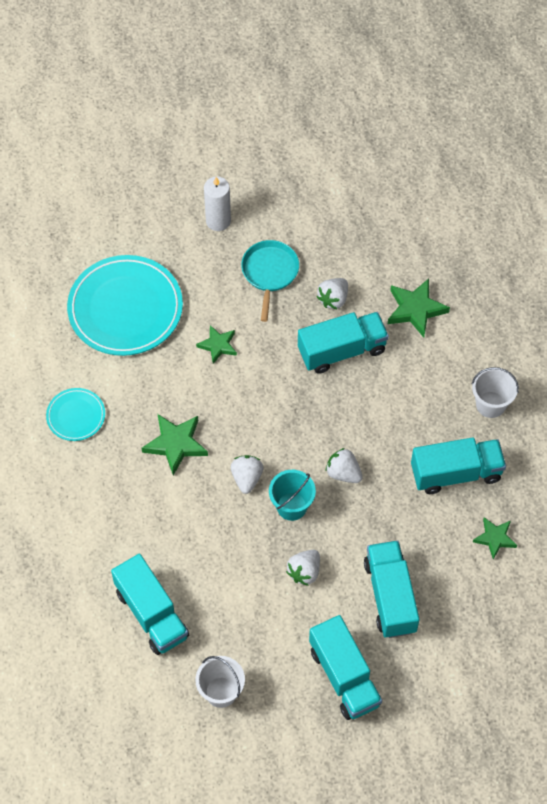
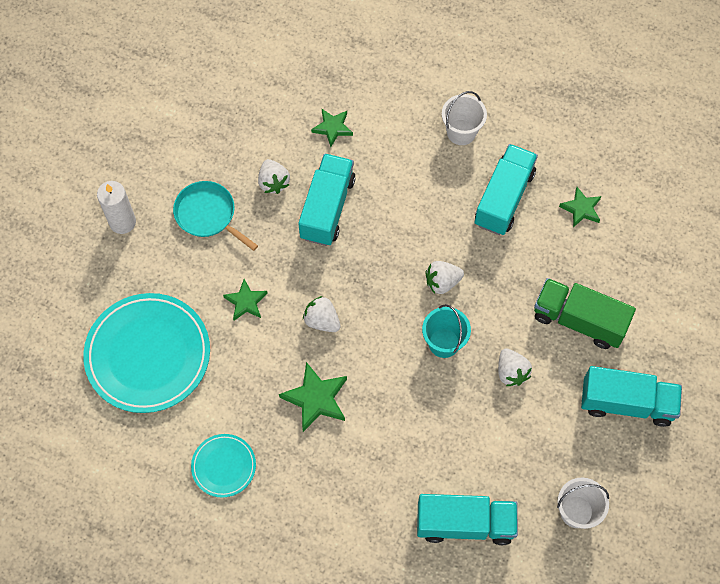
camera: 55 degrees left, 5 degrees up
(247, 478) = (391, 361): white strawberry -> white strawberry (322, 321)
(390, 596) = (579, 320): turquoise truck -> green truck
(415, 309) = (332, 128): green star -> green star, size x0.65

